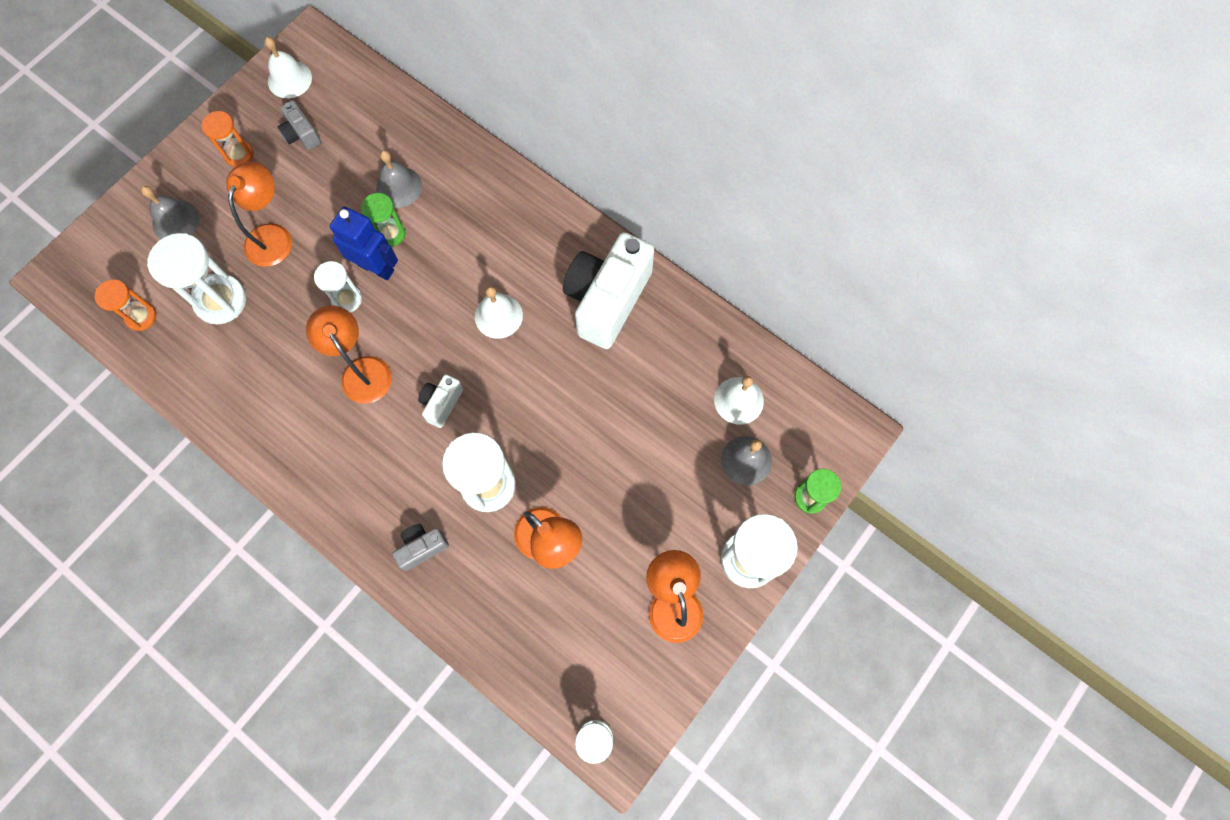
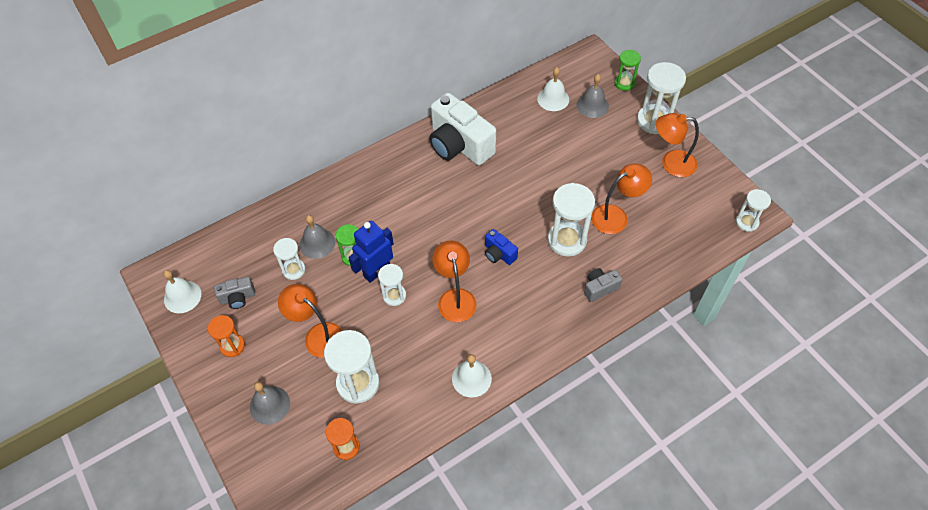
camera: 70 degrees left, 15 degrees down
(354, 176) = (294, 270): none -> white hourglass
(361, 370) = (455, 297): orange lamp -> orange lamp turned 90 degrees clockwise
(422, 547) = (600, 288): grey camera -> grey camera turned 75 degrees clockwise
(442, 403) = (499, 254): white camera -> blue camera
(498, 316) = (446, 206): white bell -> white bell (471, 378)

